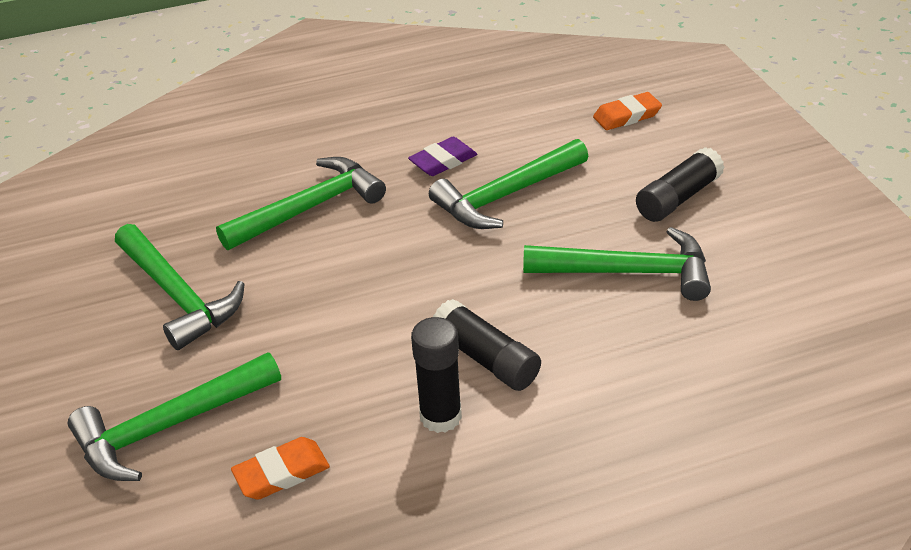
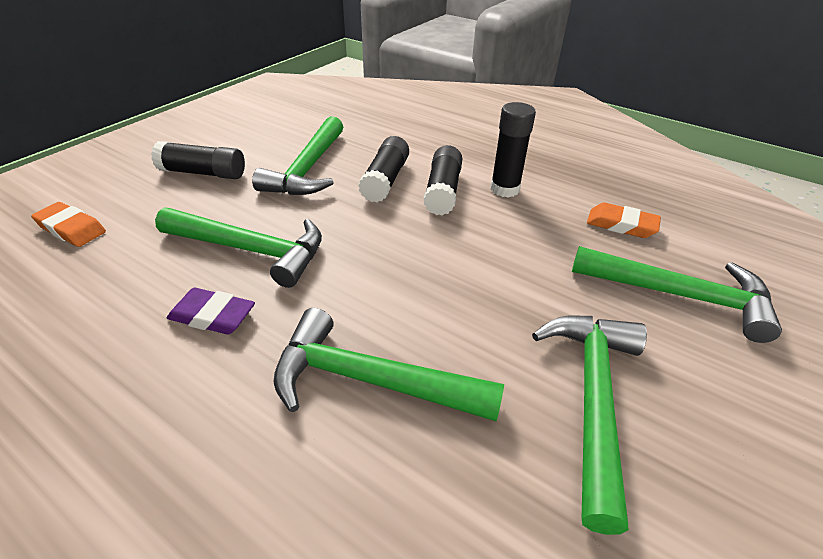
camera: 130 degrees left, 0 degrees up
(551, 322) = (385, 180): none -> black glue stick
(628, 272) = (308, 169): green hammer -> green hammer turned 135 degrees counterclockwise

